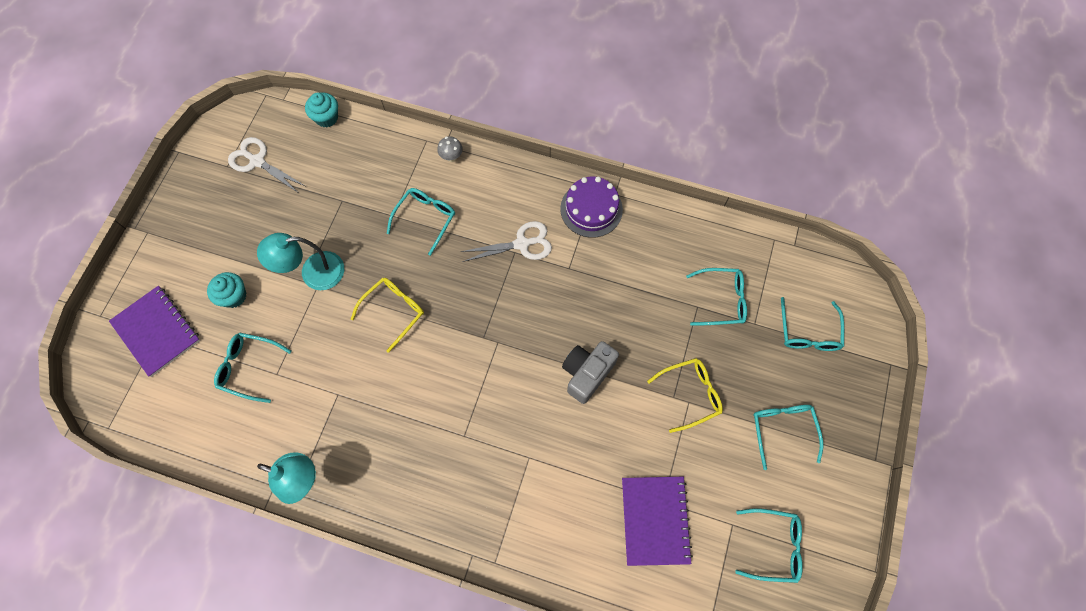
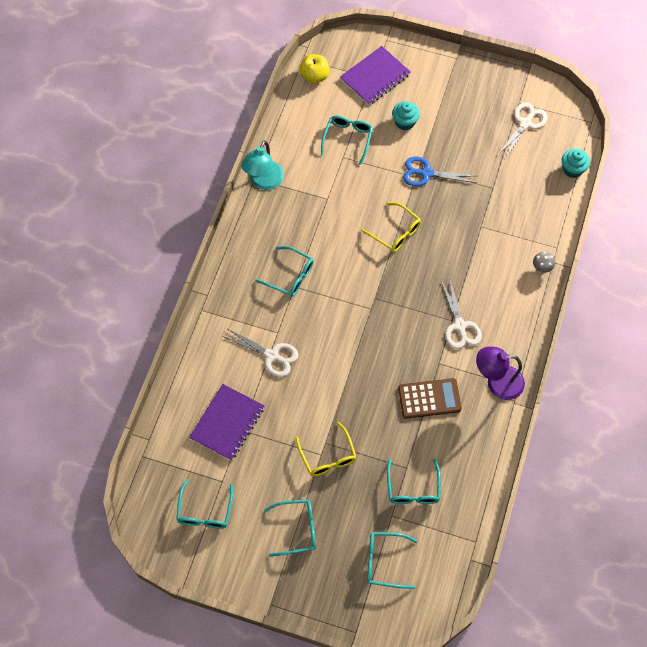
camera: 90 degrees right, 5 degrees down
(140, 411) = (314, 76): none -> yellow apple
(313, 273) = (426, 173): turquoise lamp -> blue scissors
(425, 219) = (479, 250): turquoise glasses -> turquoise glasses (290, 276)
(561, 464) = (272, 356): none -> white scissors
(587, 373) = (345, 376): grey camera -> none
(591, 209) = (497, 382): purple cake -> purple lamp
(613, 279) = (429, 398): none -> brown calculator
(655, 520) = (227, 423): purple notebook -> purple notebook turned 60 degrees counterclockwise

